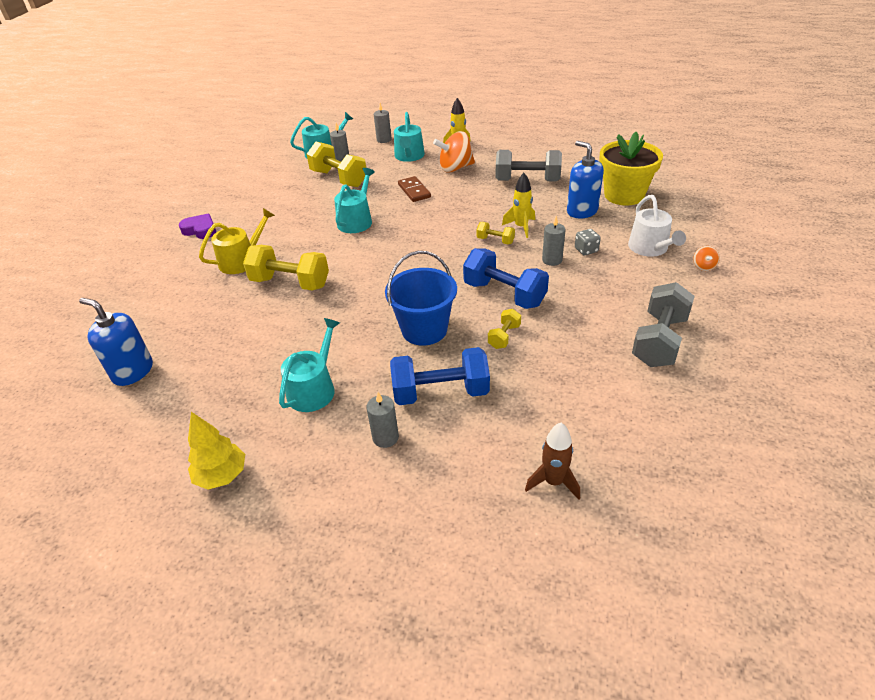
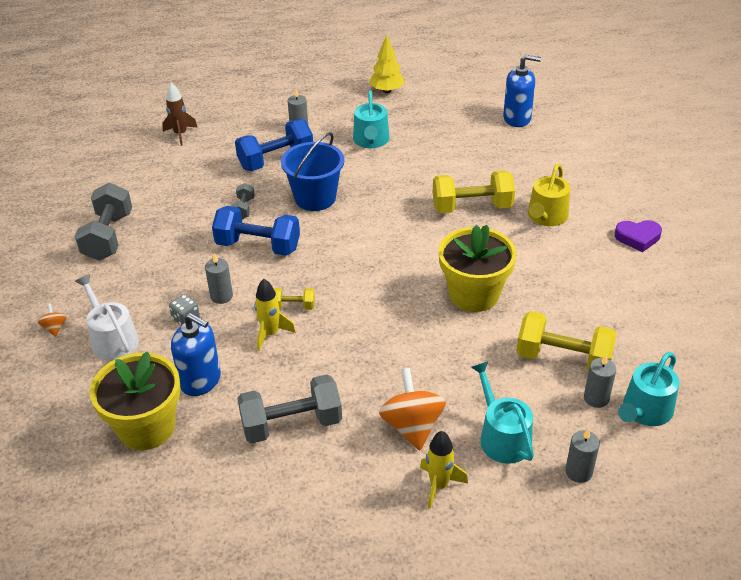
camera: 155 degrees right, 0 degrees up
(356, 220) = (474, 294): turquoise watering can -> yellow flower pot
(414, 191) = (440, 361): brown domino -> none
(455, 168) = (412, 426): orange spinning top -> orange spinning top turned 60 degrees counterclockwise
(504, 336) = (243, 209): yellow dumbbell -> grey dumbbell

